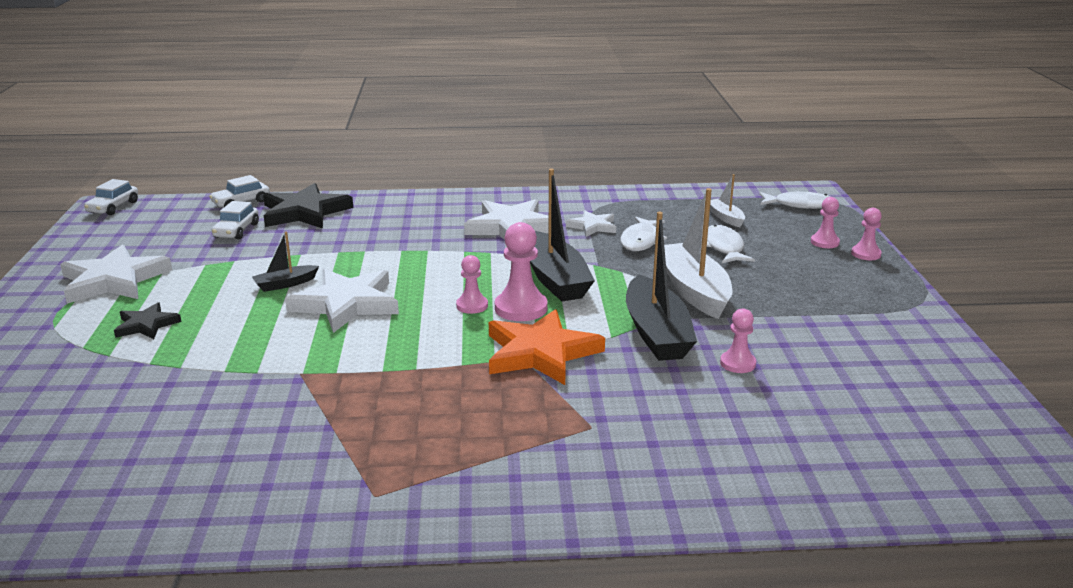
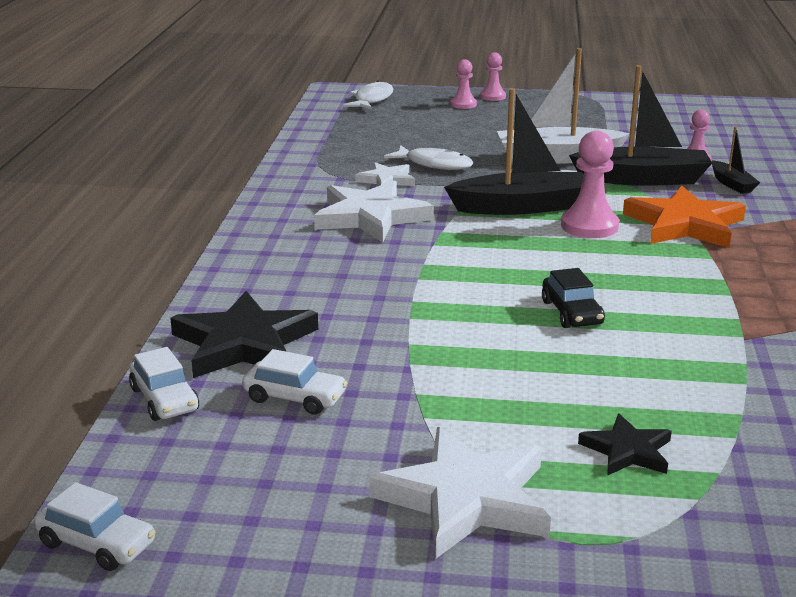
camera: 80 degrees left, 0 degrees up
(285, 284) = (507, 352): black boat -> black boat (732, 184)
(346, 304) = (572, 313): white star -> black car
(472, 306) = (582, 247): pink pawn -> none
(723, 247) = (463, 137): white fish -> none
(725, 218) = (389, 128): white boat -> none

